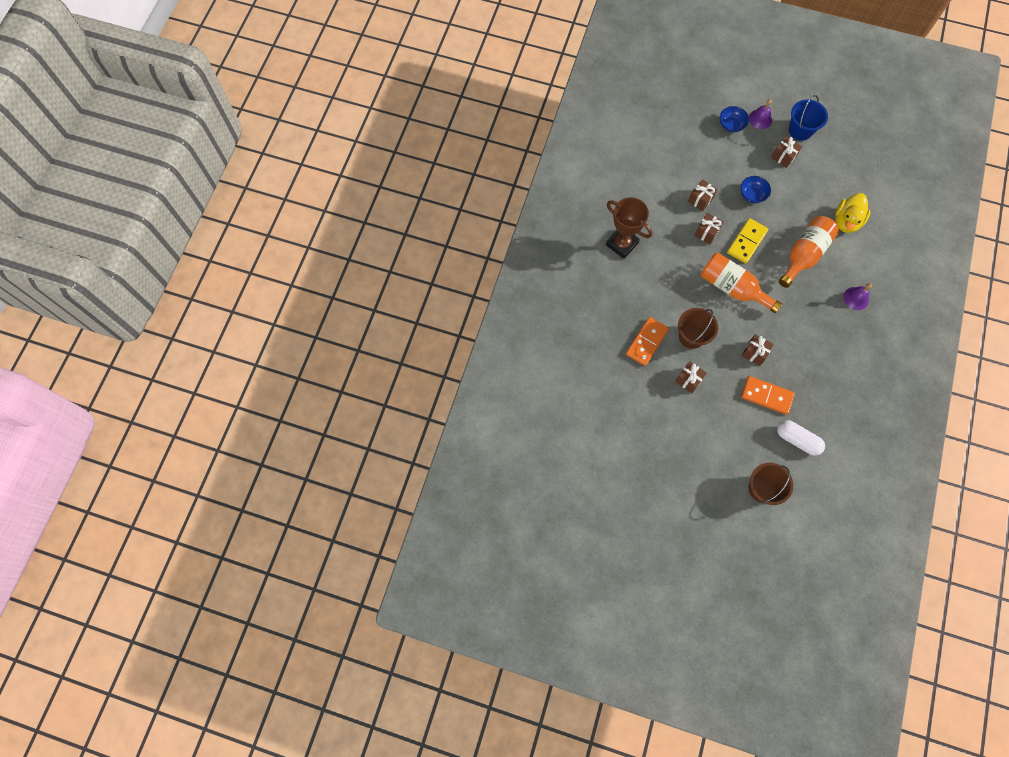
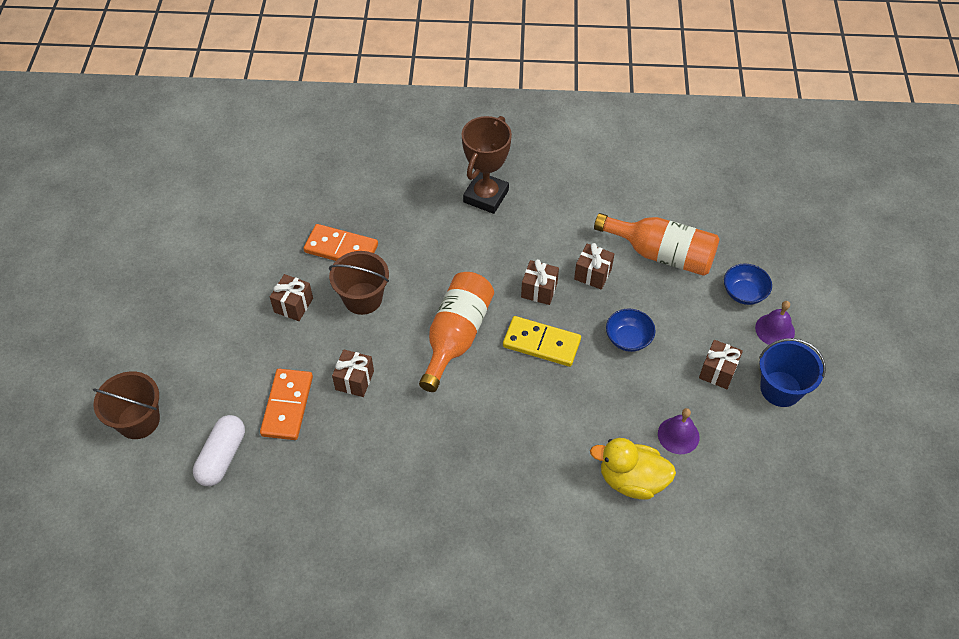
camera: 75 degrees right, 15 degrees down
(804, 255) = (545, 425): orange bottle -> orange bottle (662, 254)
(856, 298) = (489, 512): purple bell -> purple bell (678, 435)

